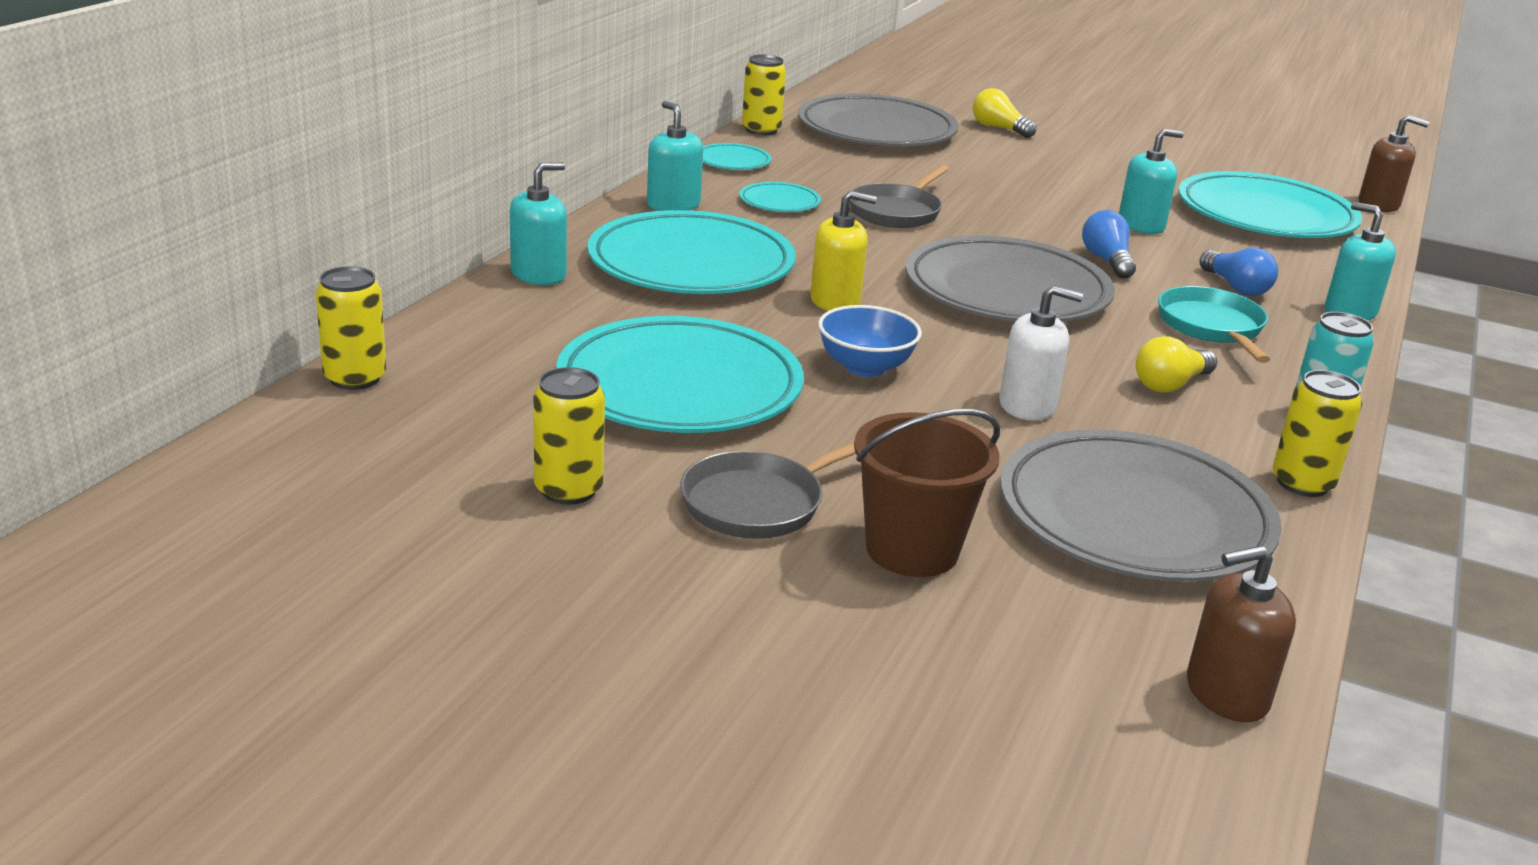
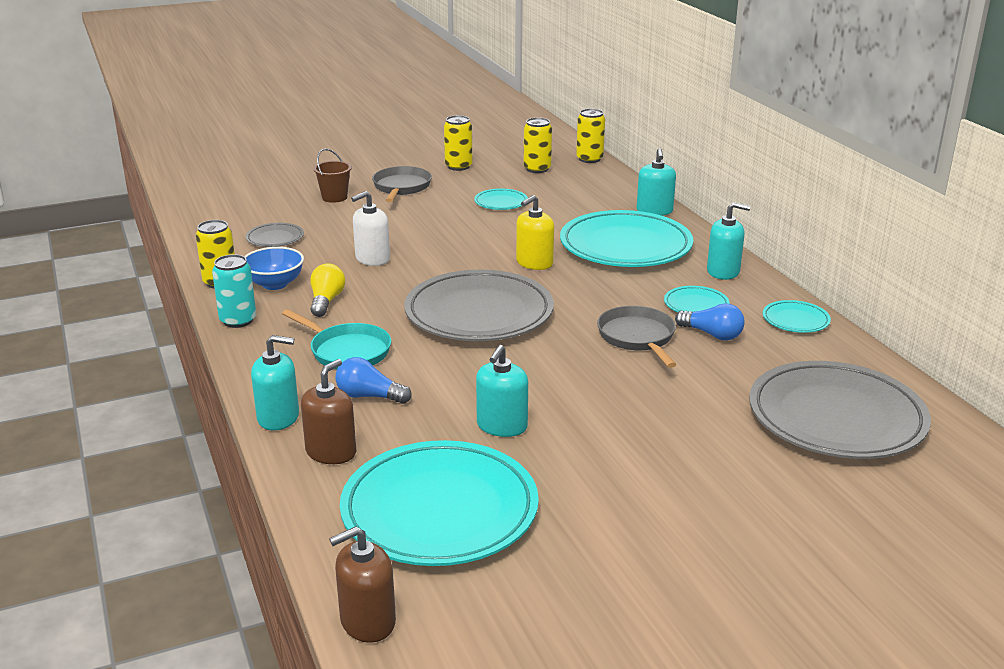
camera: 135 degrees right, 0 degrees up
(679, 387) = (501, 202): turquoise plate -> turquoise plate, size x0.44
(761, 130) = (870, 361): yellow can -> yellow can (537, 169)
(865, 367) = (459, 241): blue bowl -> blue bowl (275, 284)
(912, 550) = (334, 197): brown bucket -> brown bucket, size x0.65
(998, 128) = (800, 497): yellow light bulb -> none
(1107, 261) = (469, 372): blue light bulb -> blue light bulb (712, 334)
(1134, 517) = (275, 238): grey plate -> grey plate, size x0.44
(1226, 693) = (194, 207): brown soap dispenser -> brown soap dispenser (331, 452)

